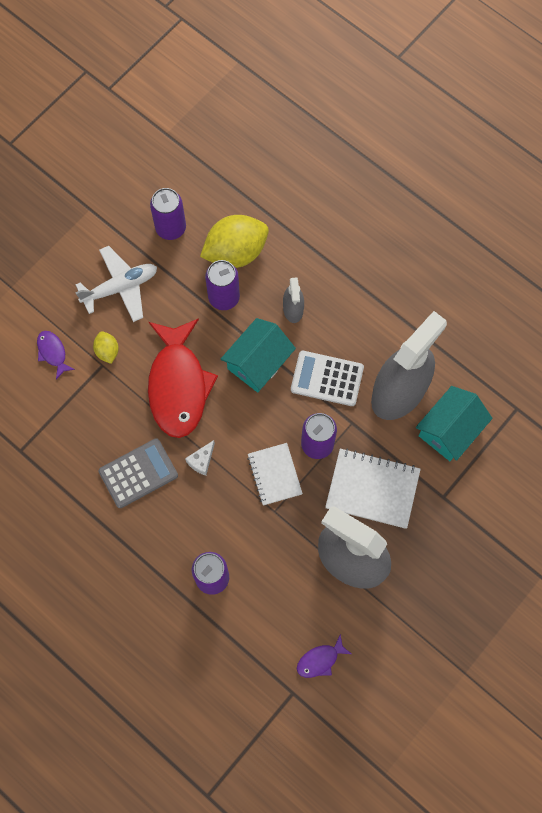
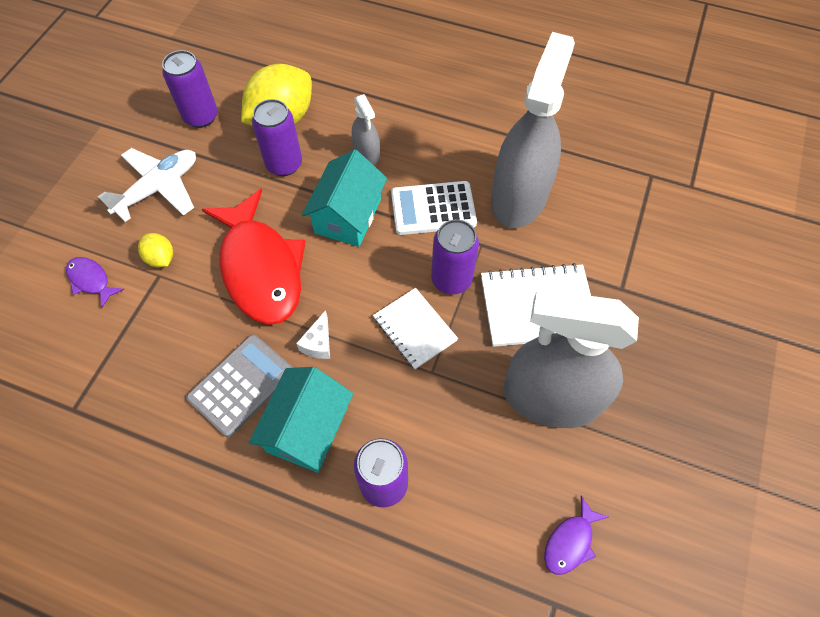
camera: 20 degrees left, 10 degrees down
(449, 430) = (592, 218): turquoise house -> turquoise house (307, 429)

